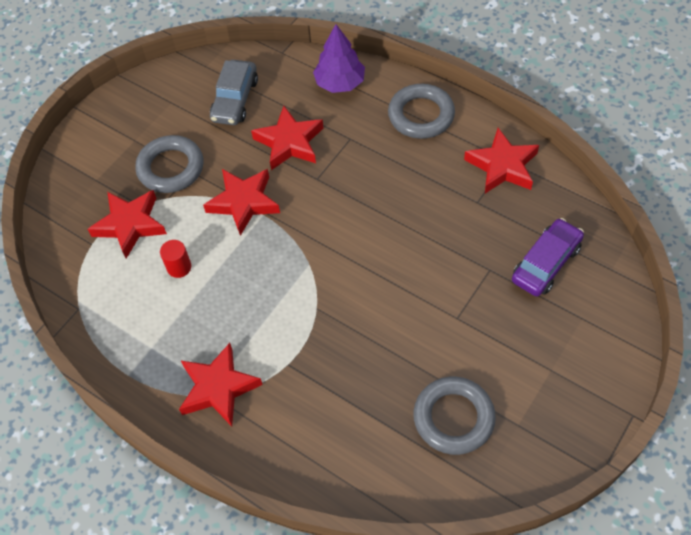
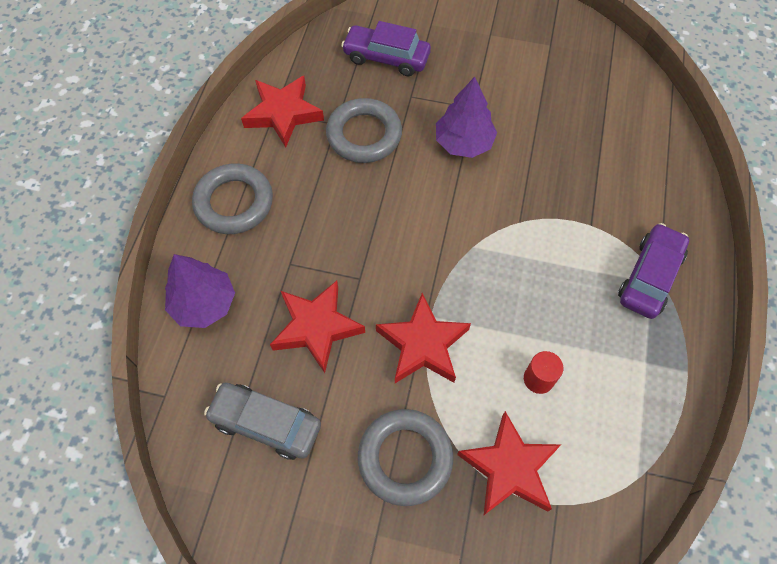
camera: 115 degrees left, 5 degrees up
(218, 388) = (649, 277): red star -> purple car
(235, 100) = (266, 423): grey car -> grey car turned 150 degrees counterclockwise
(418, 294) = (463, 143): none -> purple tree
(453, 418) = (569, 86): grey ring -> grey ring (364, 135)

